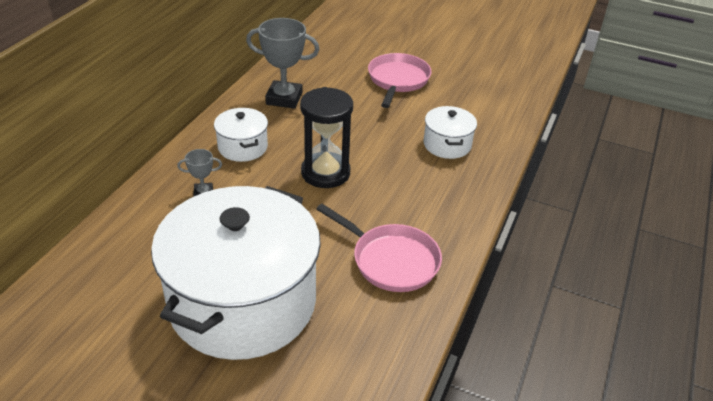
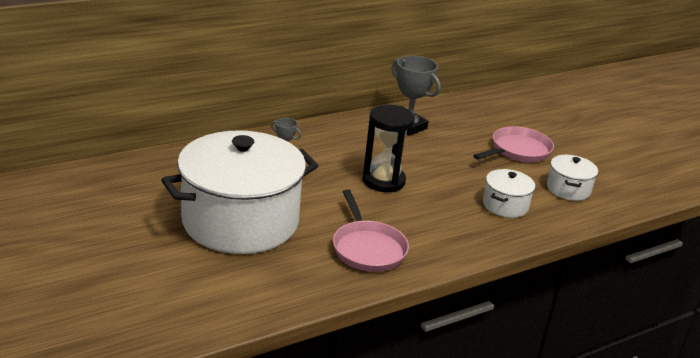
camera: 35 degrees right, 10 degrees down
(243, 147) = (342, 142): white pot -> white pot (568, 189)

